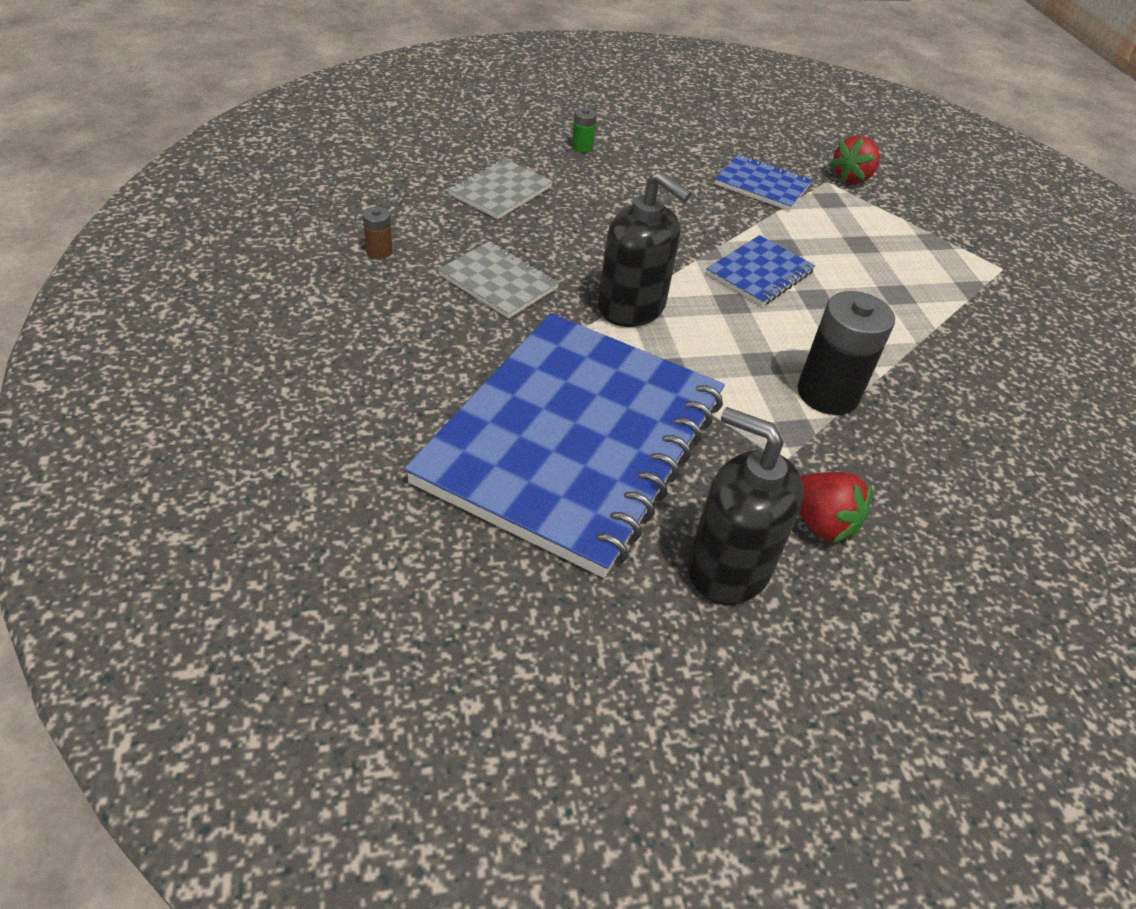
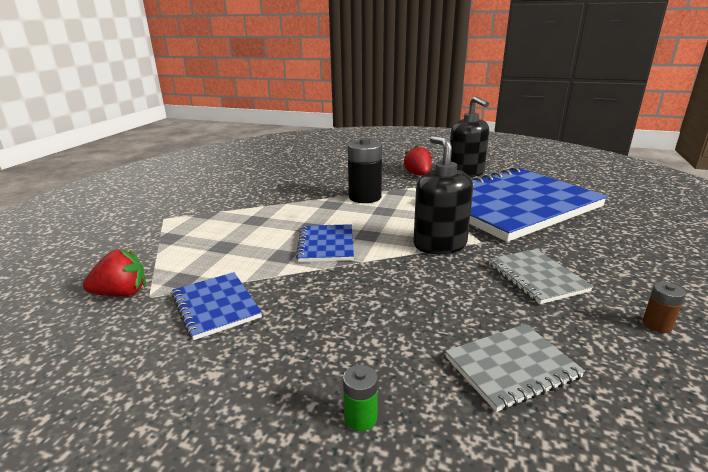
camera: 145 degrees left, 20 degrees down
(759, 273) = (326, 245): blue notebook -> blue notebook turned 75 degrees counterclockwise

